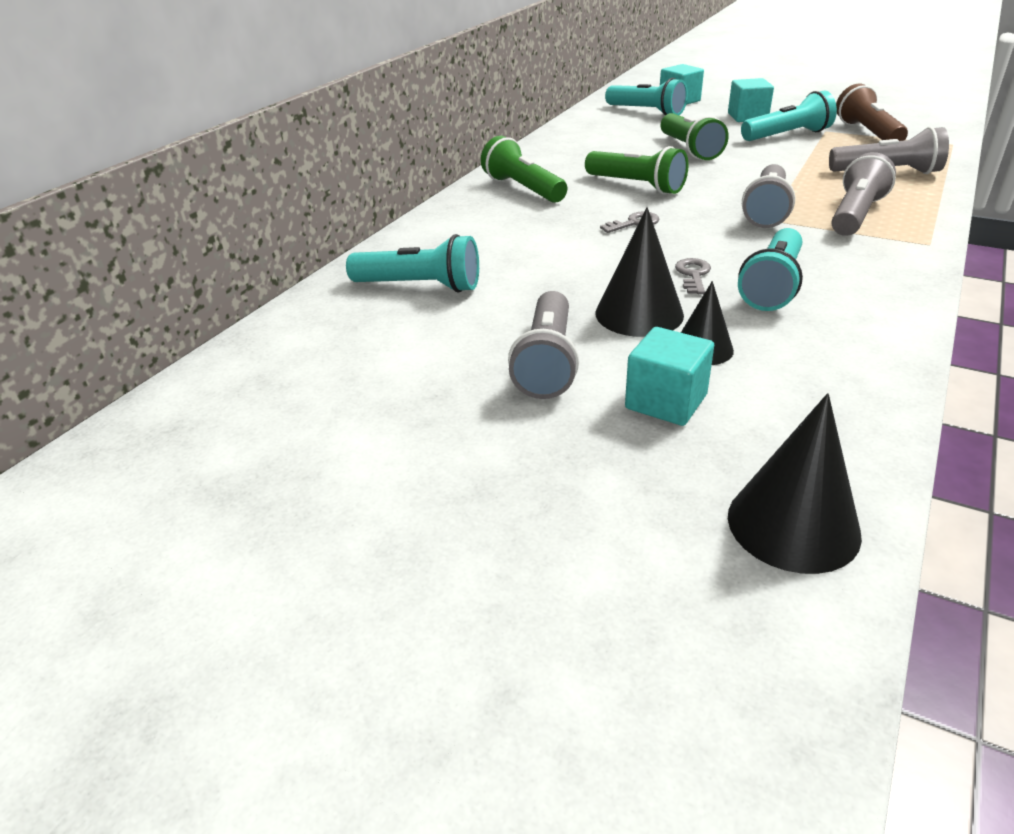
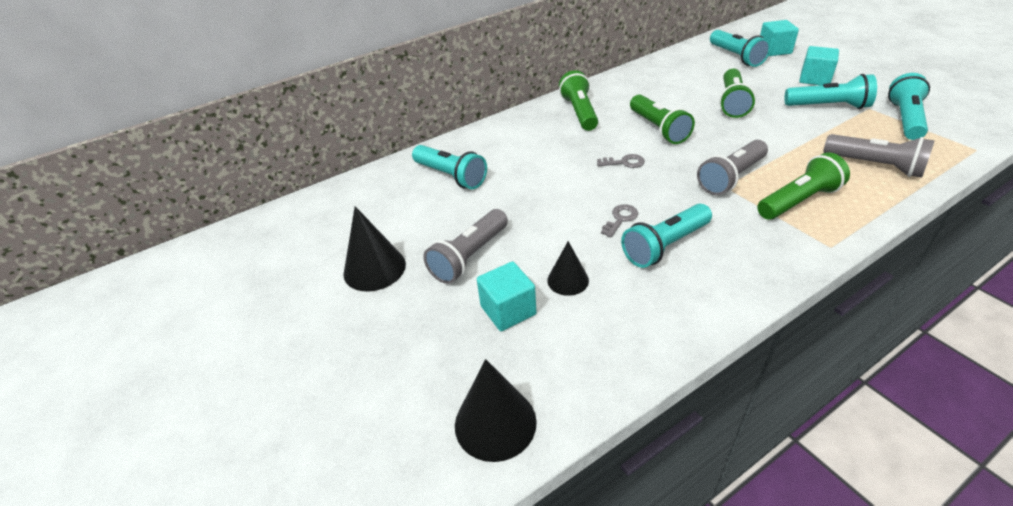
camera: 30 degrees right, 5 degrees up
(639, 314) = (555, 239): black cone -> black cone (374, 268)
(855, 215) = (798, 201): grey flashlight -> green flashlight
(867, 133) = (905, 119): brown flashlight -> turquoise flashlight

